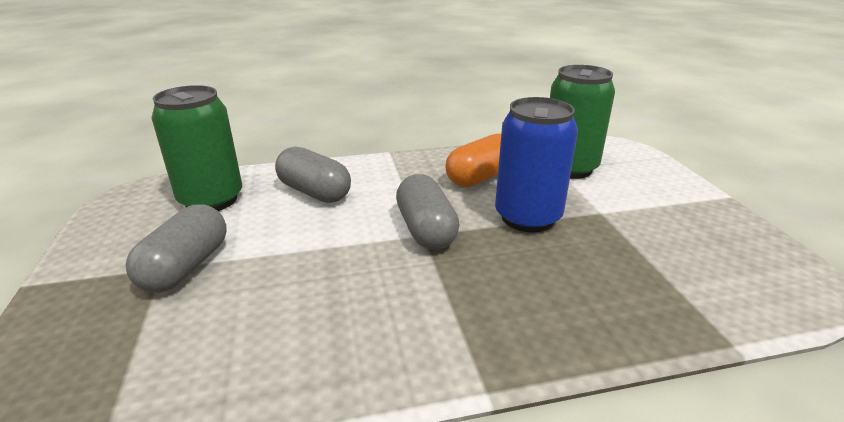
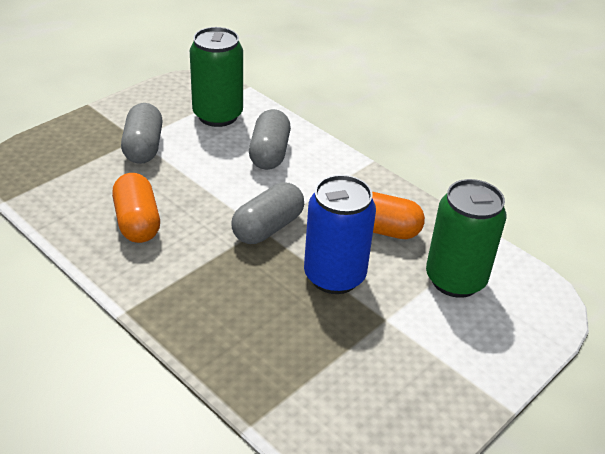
camera: 55 degrees right, 10 degrees up
(186, 267) = (143, 147): grey capsule -> grey capsule turned 75 degrees counterclockwise
(321, 320) = (137, 222): none -> orange capsule

